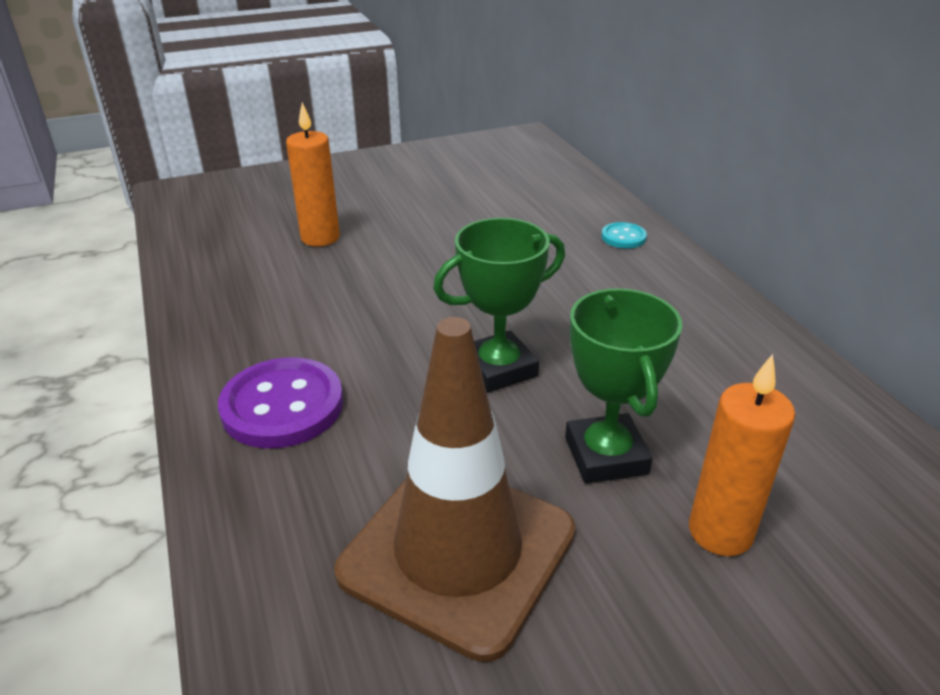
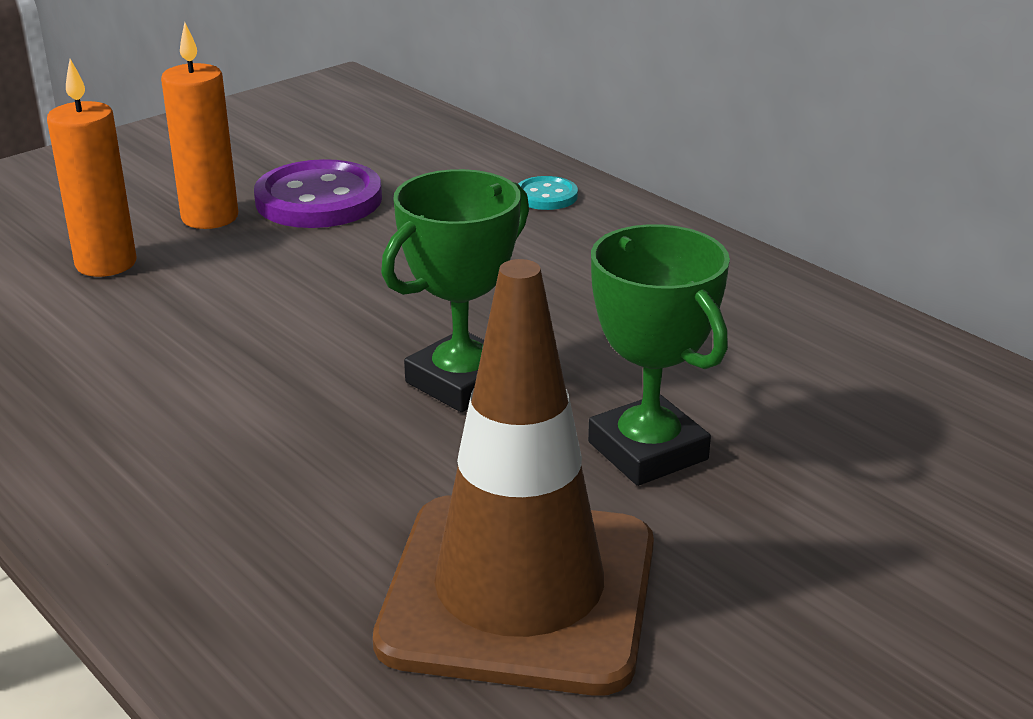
camera: 20 degrees left, 5 degrees down
(282, 406) = (182, 485): purple button -> purple button (319, 199)
(720, 532) = (816, 500): orange candle -> orange candle (210, 217)

